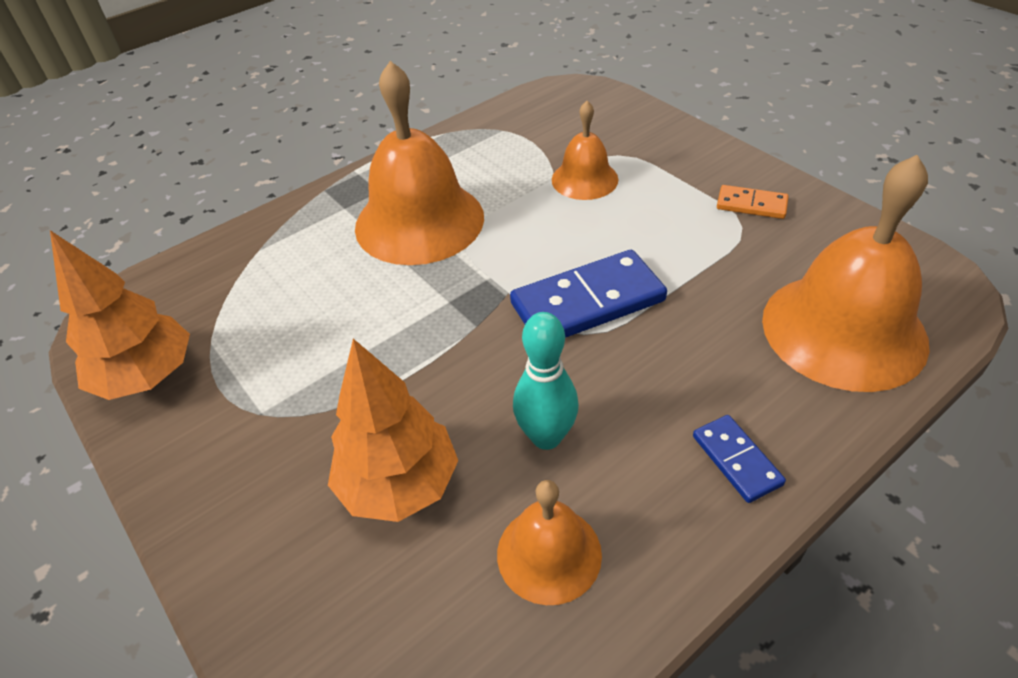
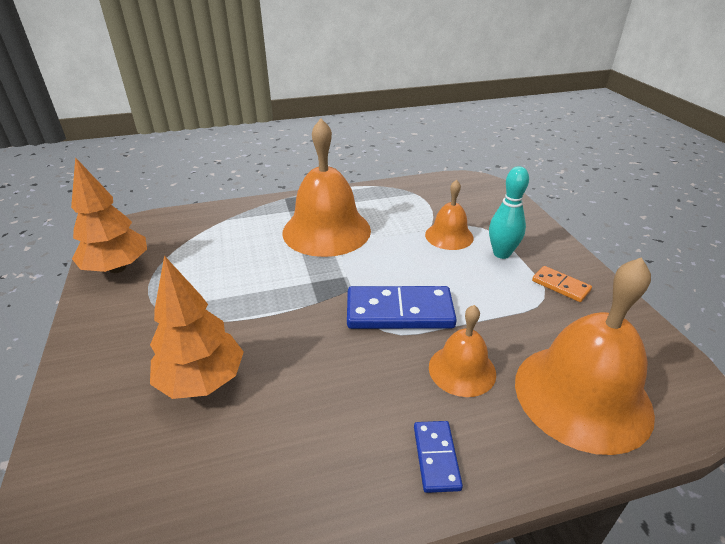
camera: 20 degrees right, 10 degrees down
(546, 437) = (313, 387): turquoise bowling pin -> turquoise bowling pin (501, 253)
(549, 553) = (261, 465): orange bell -> orange bell (462, 370)

